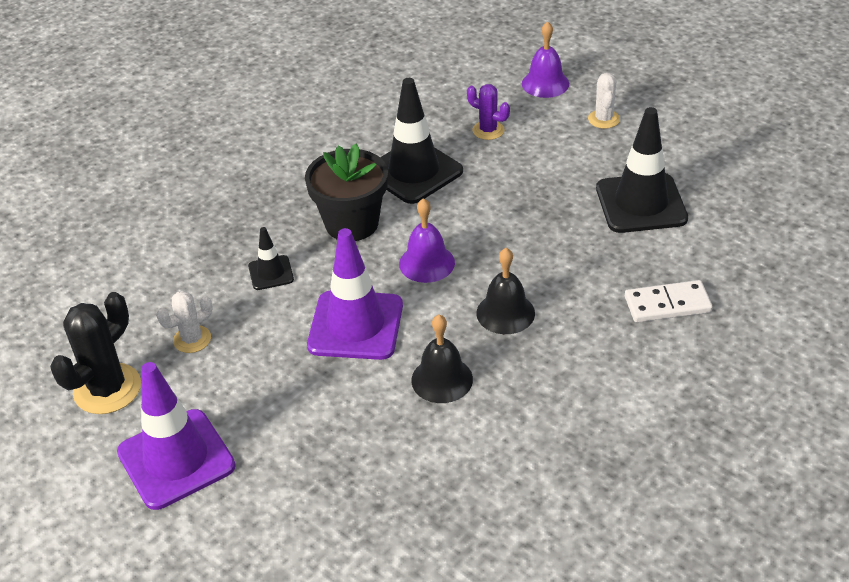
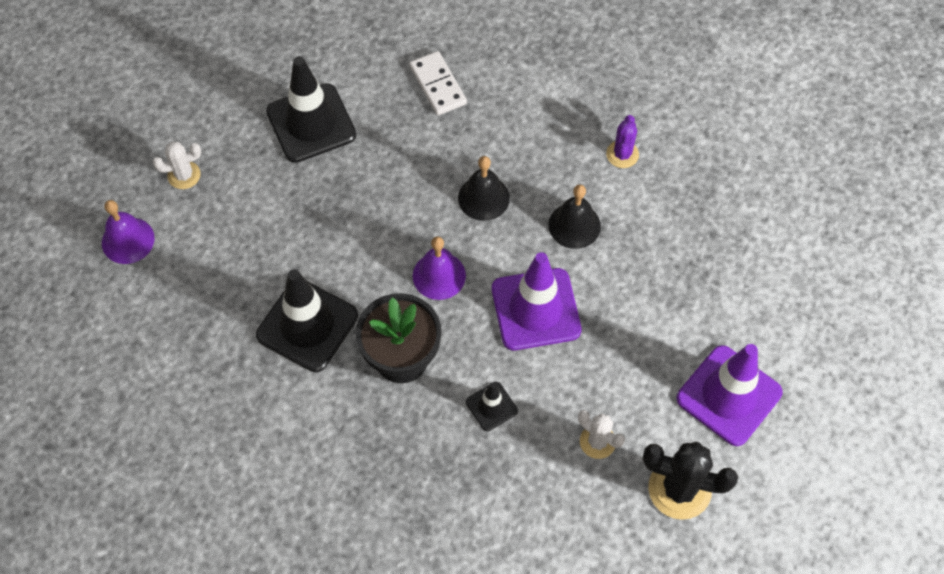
camera: 110 degrees left, 20 degrees up
(488, 130) = (223, 274): purple cactus -> purple cactus (622, 154)

